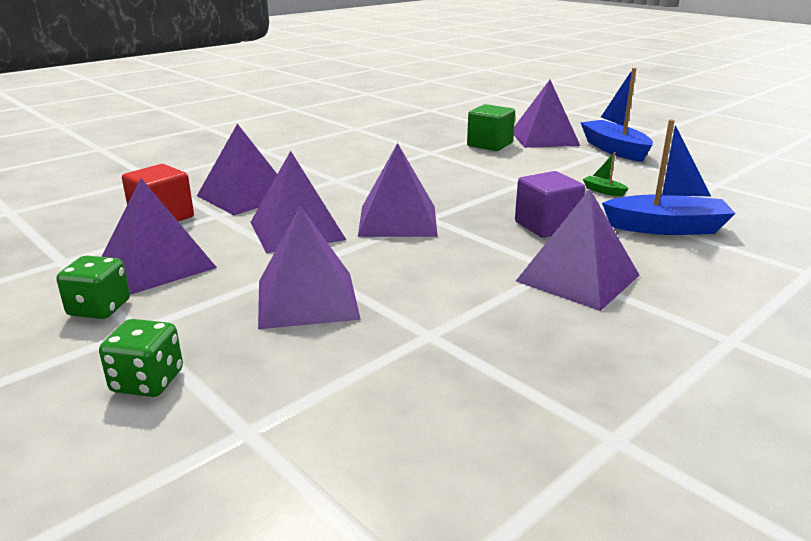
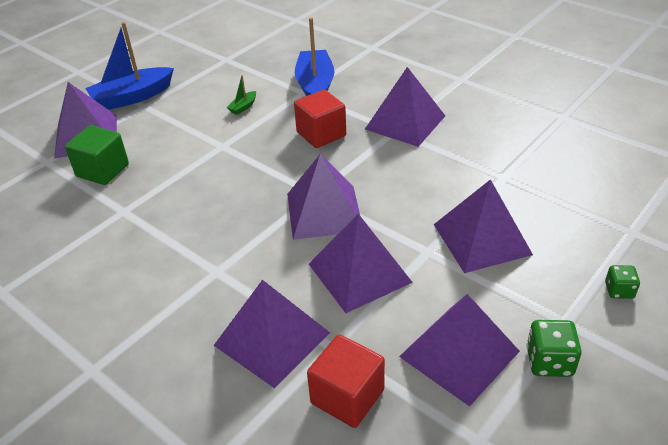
camera: 95 degrees left, 15 degrees up
(147, 381) = (619, 290): green dice -> green dice, size x0.65
(546, 226) = (321, 134): purple cube -> red cube

